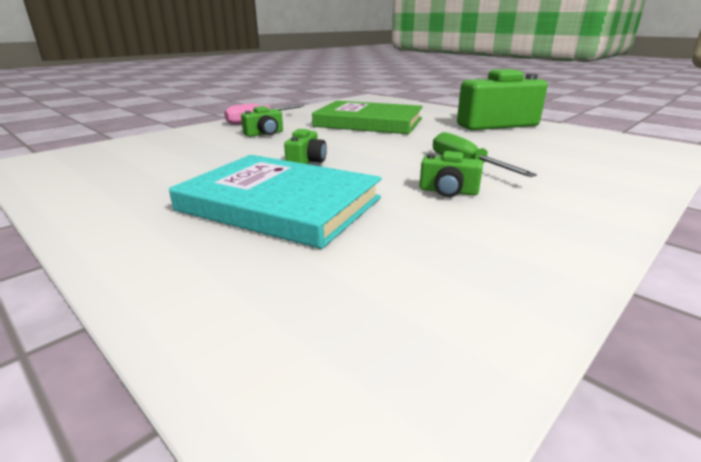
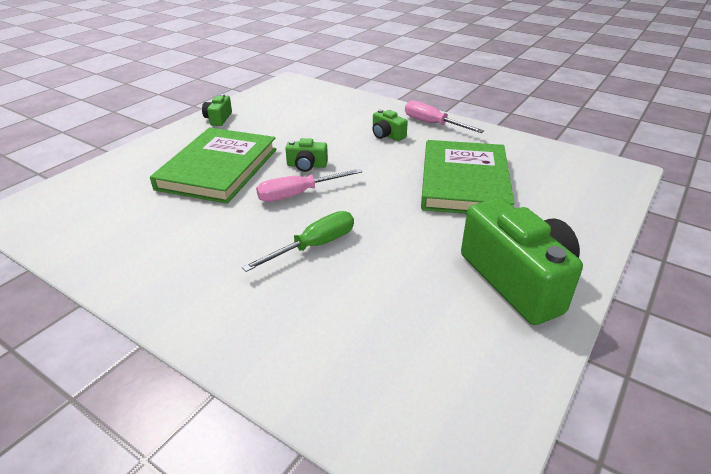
camera: 80 degrees right, 10 degrees up
(280, 204) = (218, 169): turquoise book -> green book
(369, 167) = (298, 194): none -> pink screwdriver
(448, 191) = (241, 234): green camera -> green camera (218, 119)

